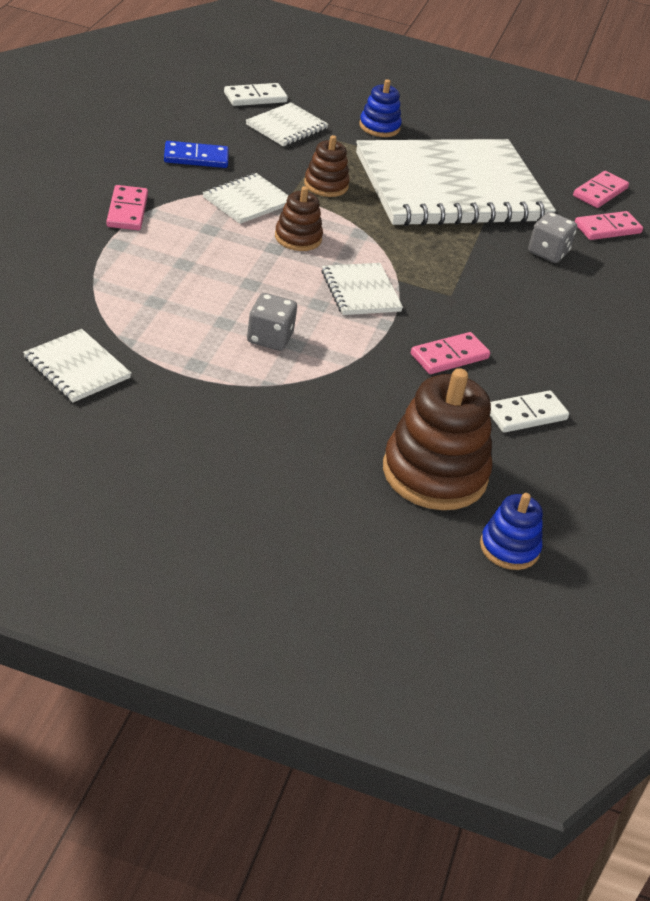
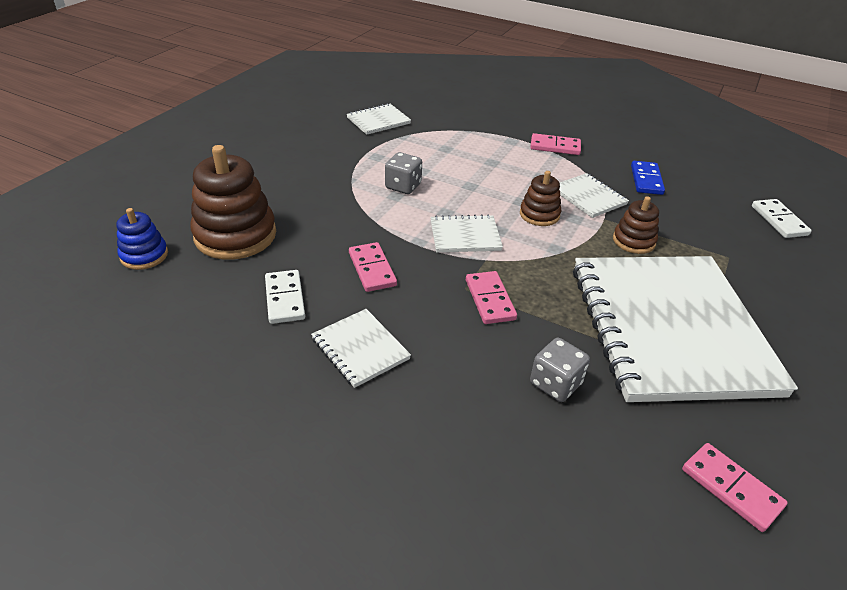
camera: 105 degrees right, 0 degrees up
(286, 127) = (732, 232): white notebook -> white notebook (360, 349)
(379, 127) = (777, 295): blue stacking toy -> none
(607, 229) = (630, 467): pink domino -> pink domino (489, 300)

